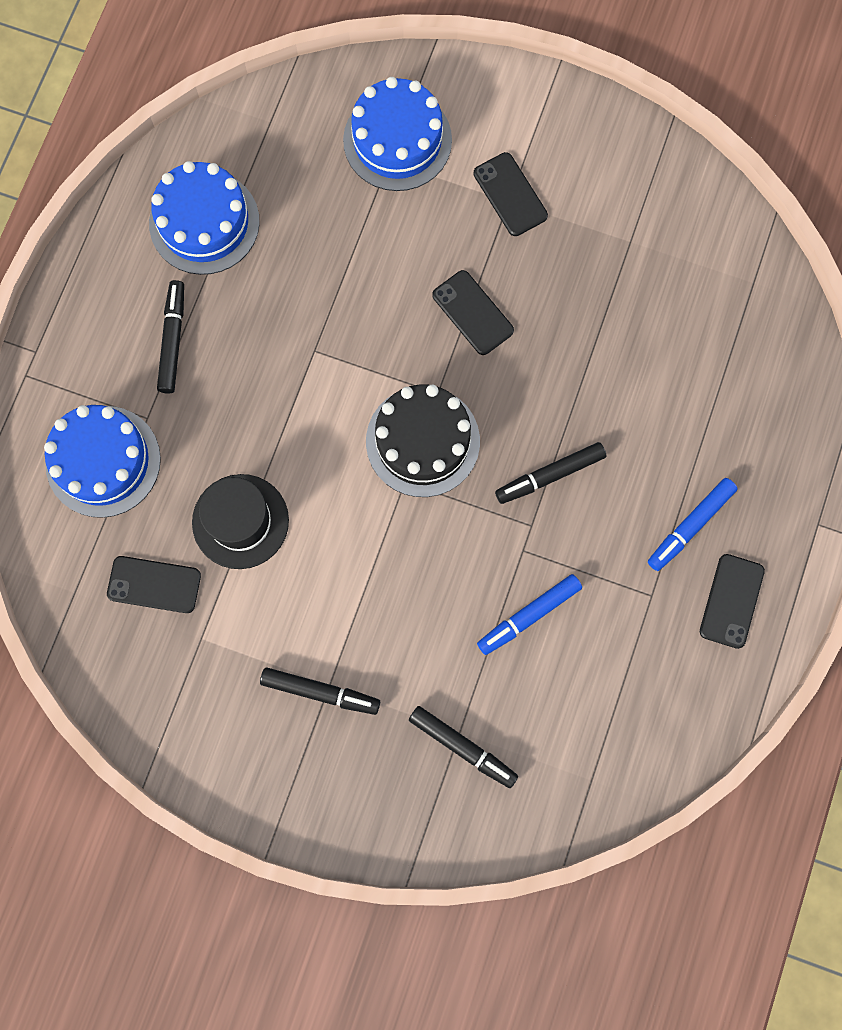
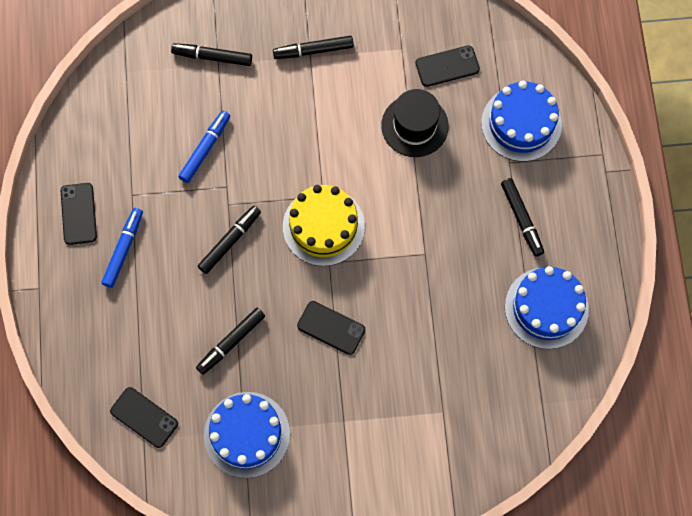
camera: 155 degrees right, 5 degrees down
(397, 140) = (444, 431): blue cake -> blue cake (247, 434)
(423, 441) = (323, 226): black cake -> yellow cake
(510, 195) = (345, 426): black phone -> black phone (144, 417)
(602, 349) = (231, 342): none -> black marker

